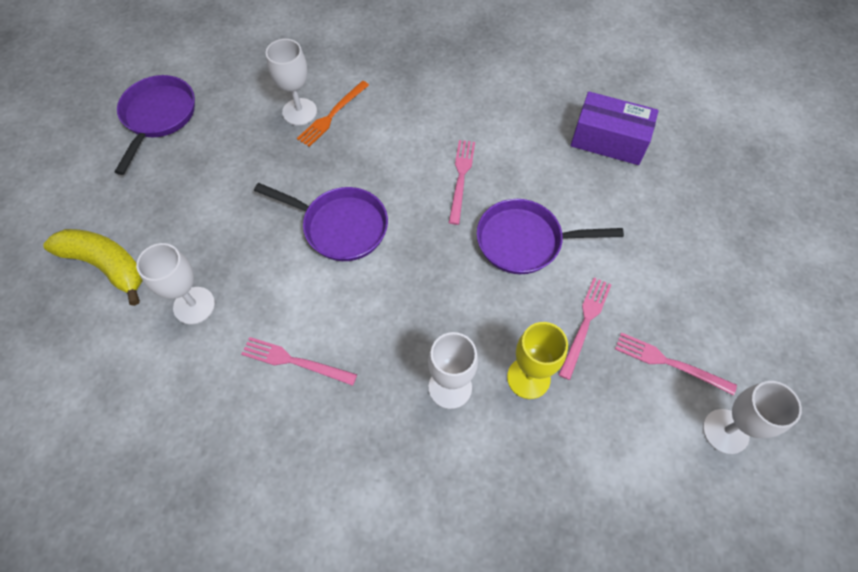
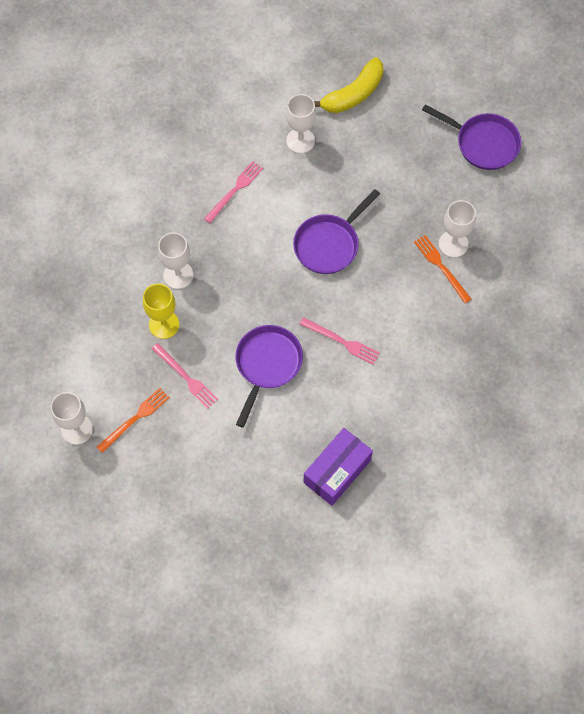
camera: 110 degrees right, 5 degrees up
(669, 363) = (135, 418): pink fork -> orange fork

